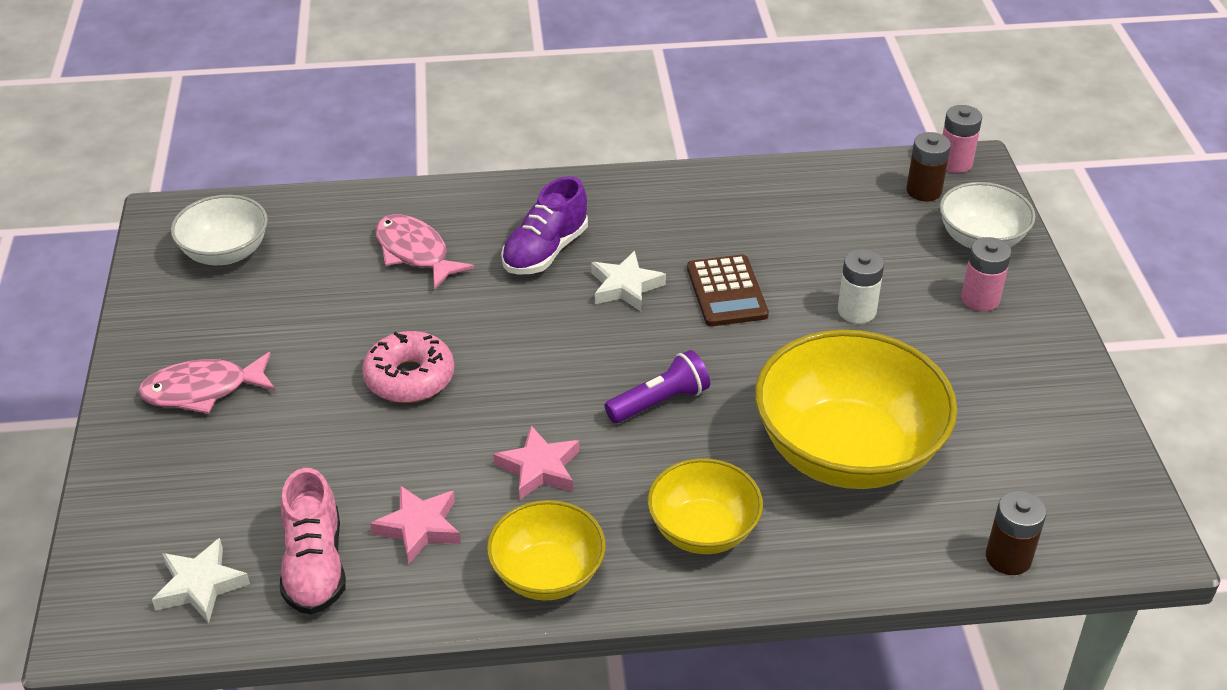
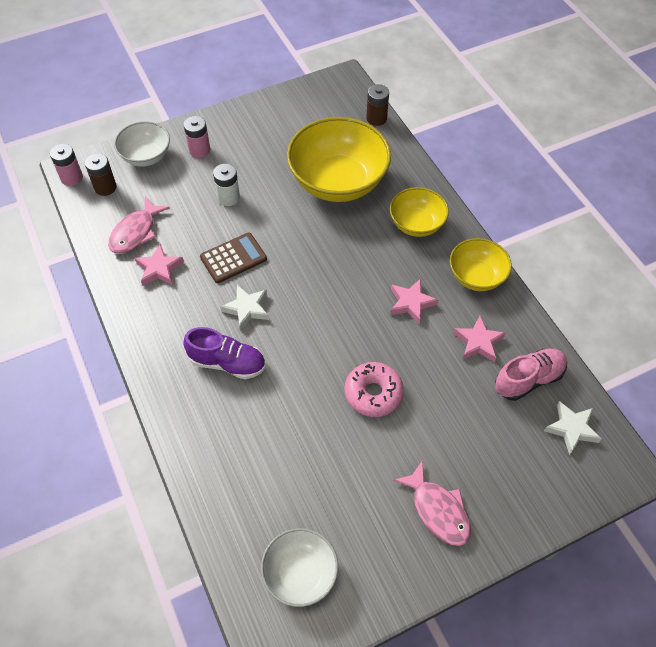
camera: 110 degrees left, 15 degrees up
(415, 252) = (255, 441): pink fish -> pink fish (135, 232)
(659, 402) = (338, 265): purple flashlight -> none
(740, 218) = (159, 269): none -> pink star

